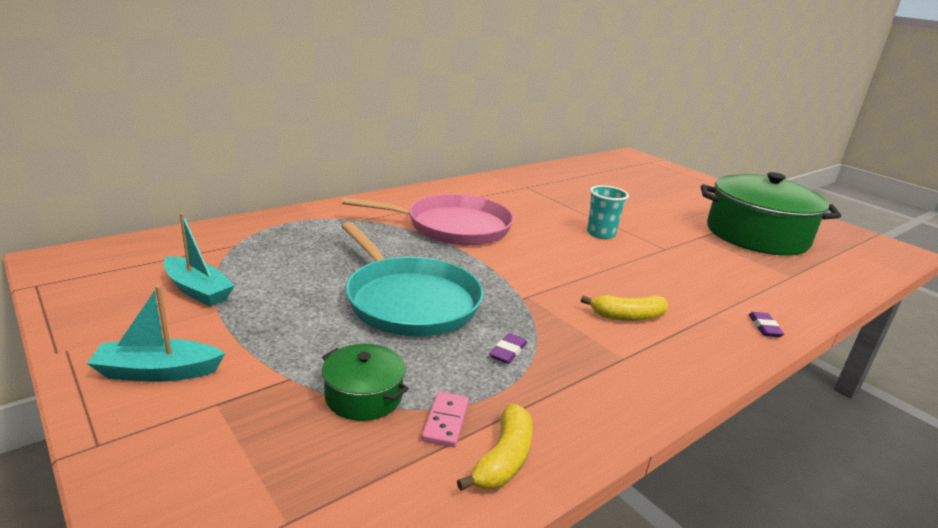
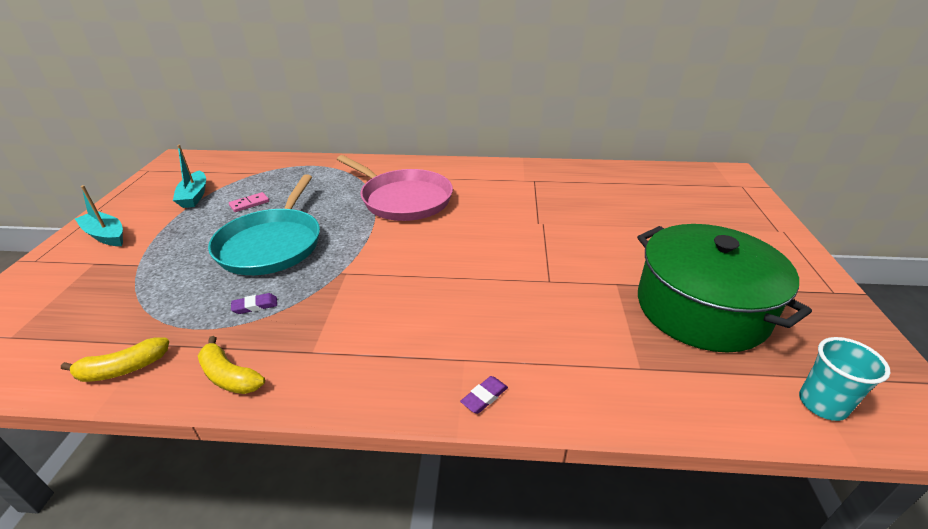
camera: 45 degrees right, 10 degrees up
(364, 396) = (144, 292): green pot -> none
(445, 421) = (145, 329): pink domino -> pink domino (249, 204)
(601, 234) = (514, 244): turquoise cup -> turquoise cup (822, 404)
(627, 316) = (383, 323): yellow banana -> yellow banana (229, 376)

